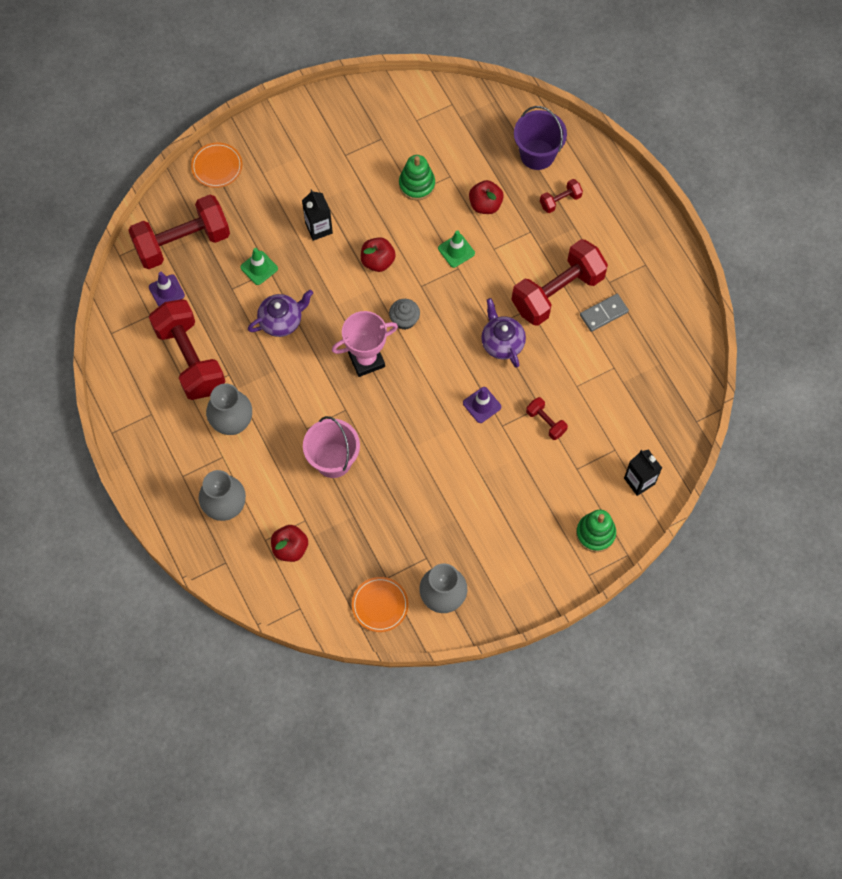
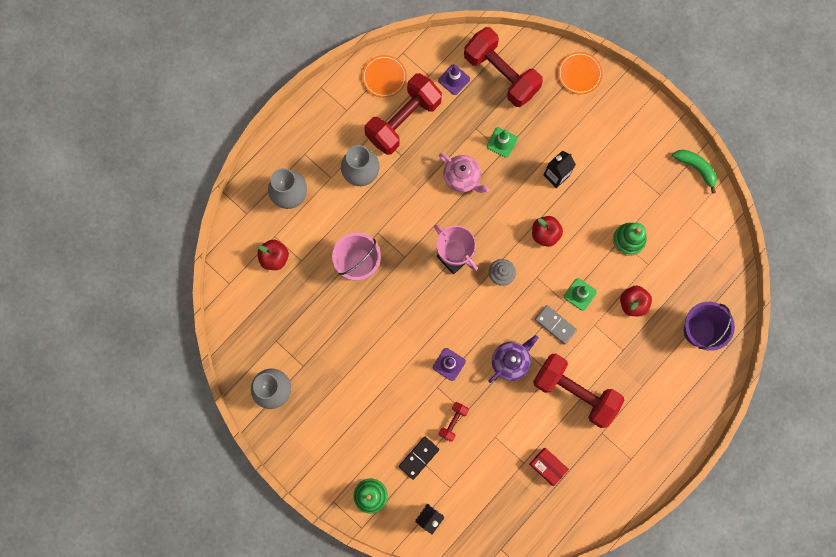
camera: 70 degrees right, 10 degrees up
(281, 321) = (462, 178): purple teapot -> pink teapot
(367, 96) = (696, 168): none -> green banana
(380, 605) = (252, 344): orange plate -> orange plate (384, 77)
(560, 201) = (662, 365): red dumbbell -> none
(572, 470) = (419, 458): none -> black domino
(604, 314) = (570, 438): grey domino -> grey domino (555, 325)
(626, 345) = (547, 466): none -> red box

